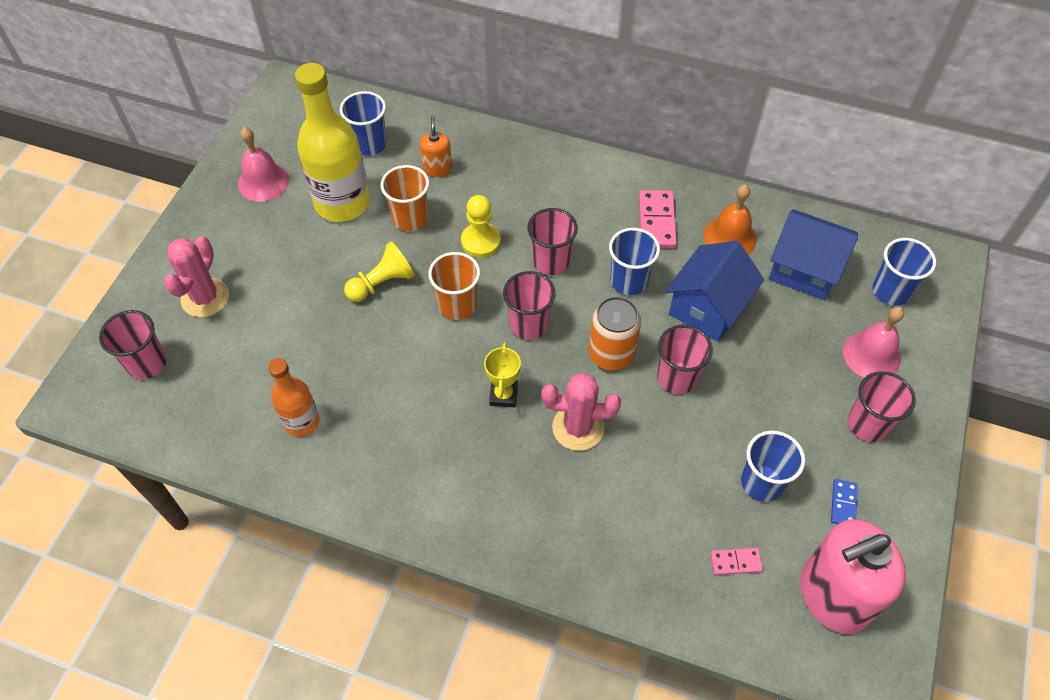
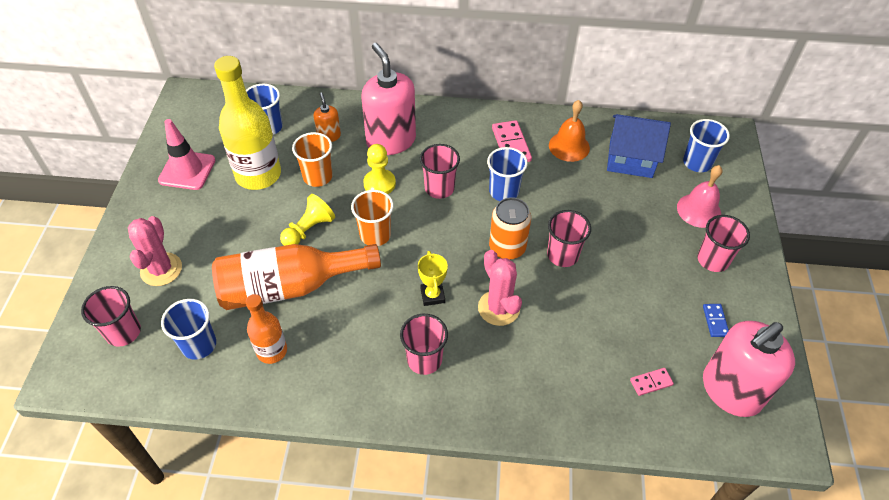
camera: 15 degrees left, 5 degrees down
(263, 182) = (187, 170): pink bell -> pink traffic cone
(341, 349) = (289, 287): none -> orange bottle
(510, 188) = (391, 141): none -> pink soap dispenser
(529, 324) = (436, 238): pink cup -> pink cup (424, 359)
(578, 427) = (498, 308): pink cactus -> pink cactus turned 75 degrees clockwise
(708, 308) = (569, 199): blue house -> none
(761, 483) = (651, 319): blue cup -> blue cup (199, 345)

